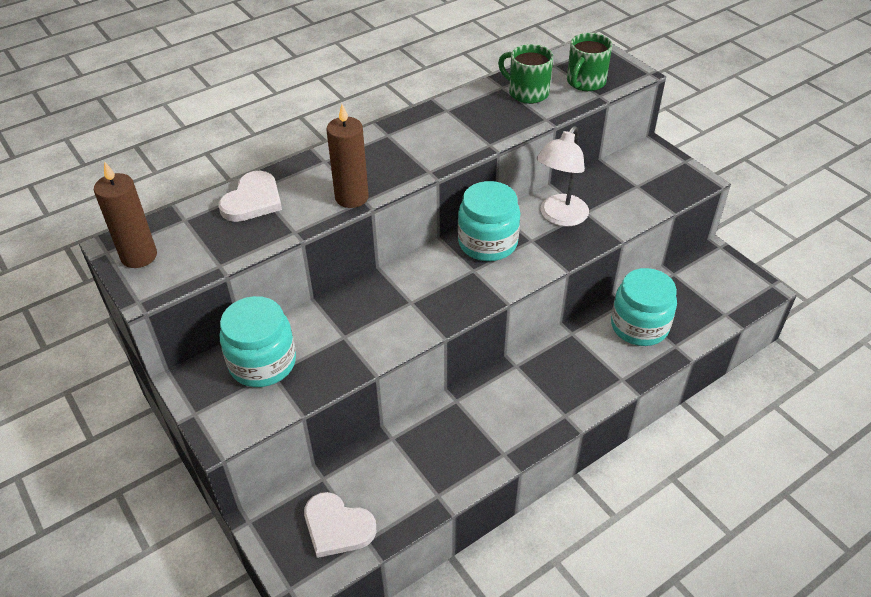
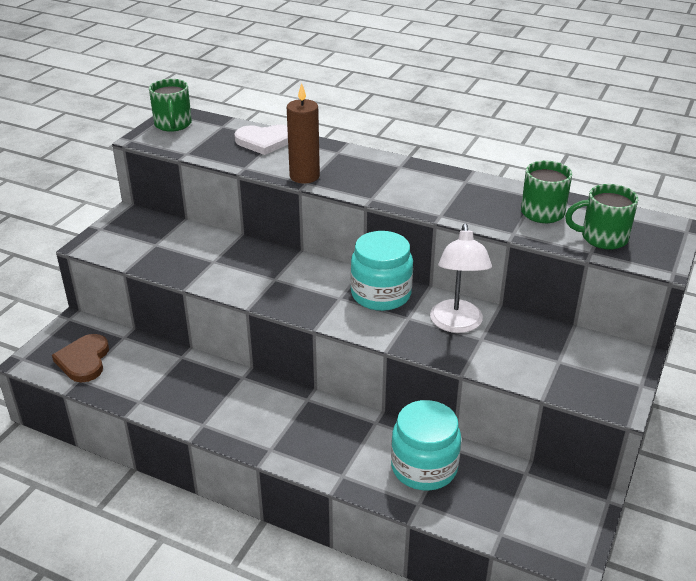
camera: 60 degrees right, 10 degrees down
(139, 256) = (173, 125): brown candle -> green mug
(262, 363) = (162, 237): turquoise jar -> none
(337, 527) = (84, 360): white heart -> brown heart
(559, 217) = (457, 324): white lamp -> white lamp turned 90 degrees counterclockwise

